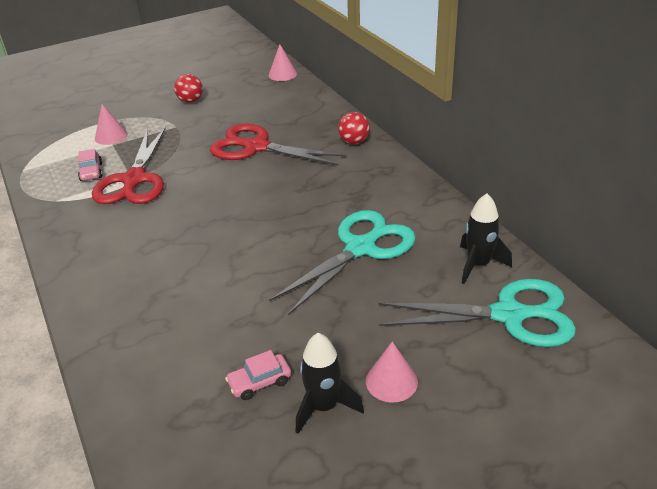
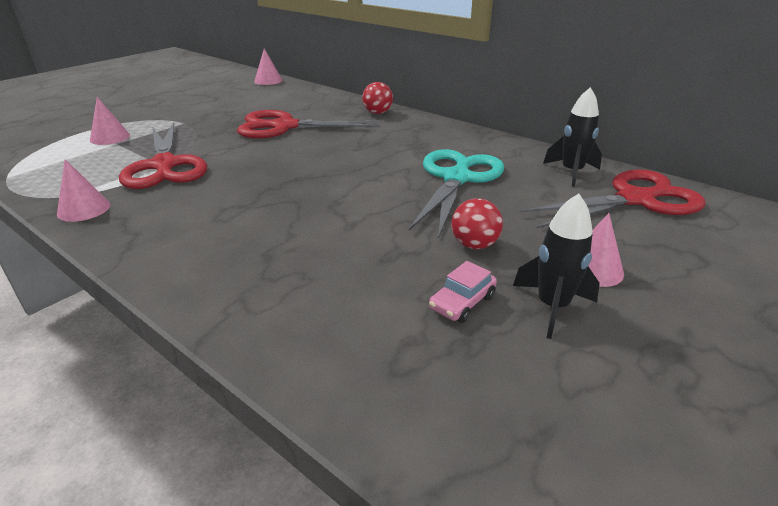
camera: 25 degrees left, 5 degrees down
(57, 217) = (84, 209): none -> pink cone
(91, 172) = (104, 166): pink car -> none
(191, 101) = (186, 105): red ball -> red ball (474, 245)
(509, 315) = (635, 199): turquoise scissors -> red scissors

